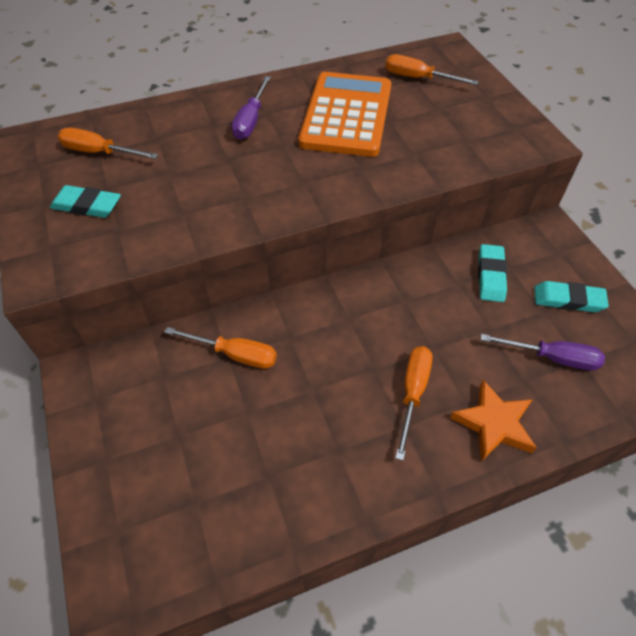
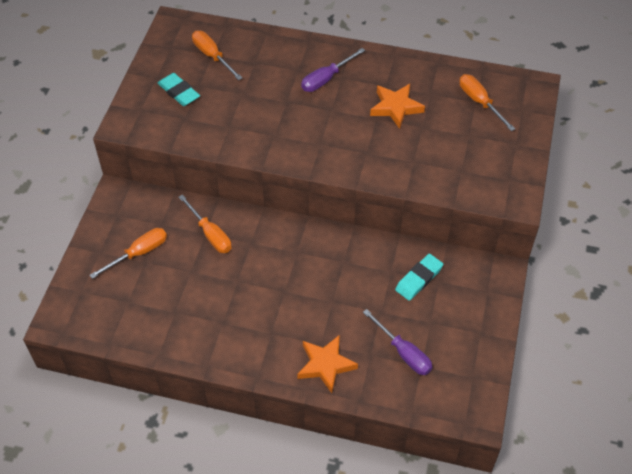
camera: 35 degrees right, 0 degrees up
(346, 115) = (395, 107): orange calculator -> orange star
(412, 393) = (294, 319): orange screwdriver -> orange screwdriver (139, 253)
(568, 300) = (456, 325): turquoise eraser -> none

